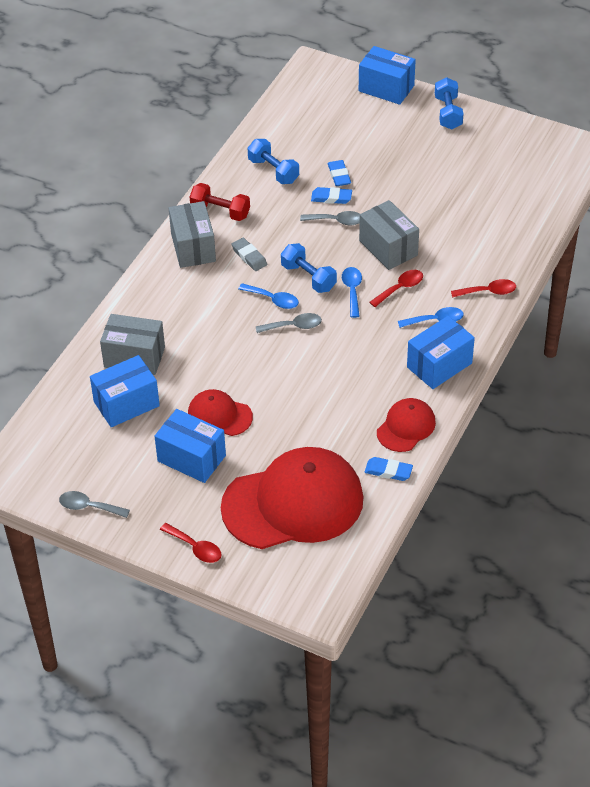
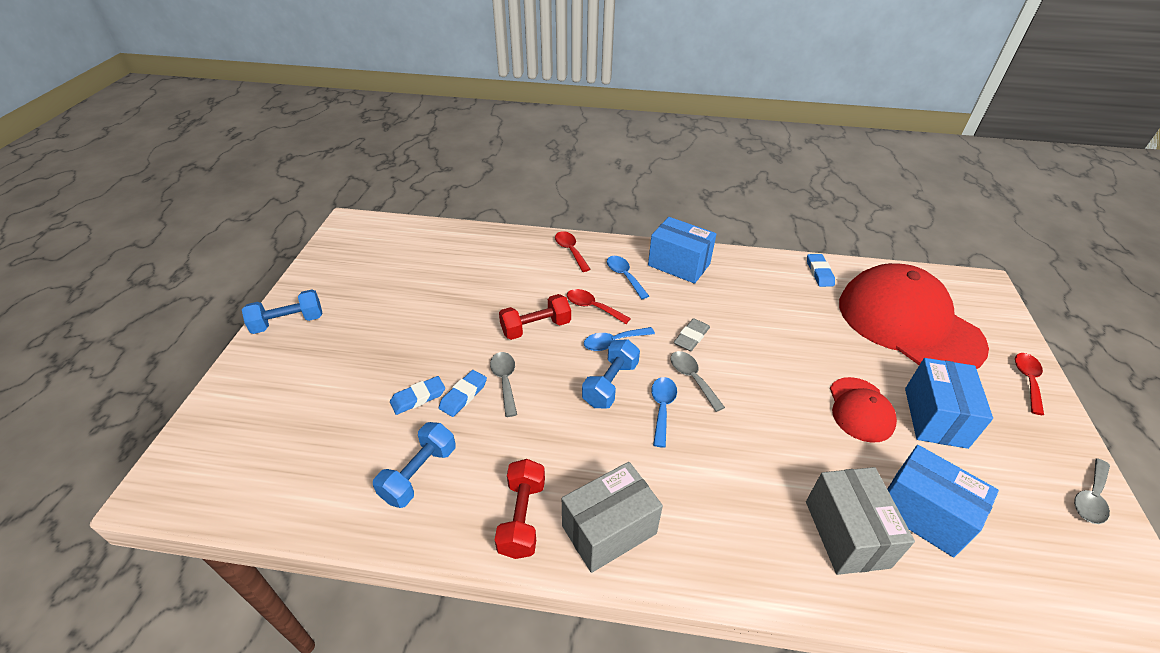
camera: 110 degrees left, 5 degrees down
(89, 507) = (1090, 498): grey spoon -> grey spoon turned 45 degrees clockwise
(249, 256) = (600, 454): grey eraser -> grey eraser (691, 337)
(331, 198) = (463, 395): blue eraser -> blue eraser turned 45 degrees clockwise
(386, 88) = (230, 389): blue box -> none
(388, 248) = (536, 327): grey box -> red dumbbell
(406, 427) = (764, 271): red cap -> none

